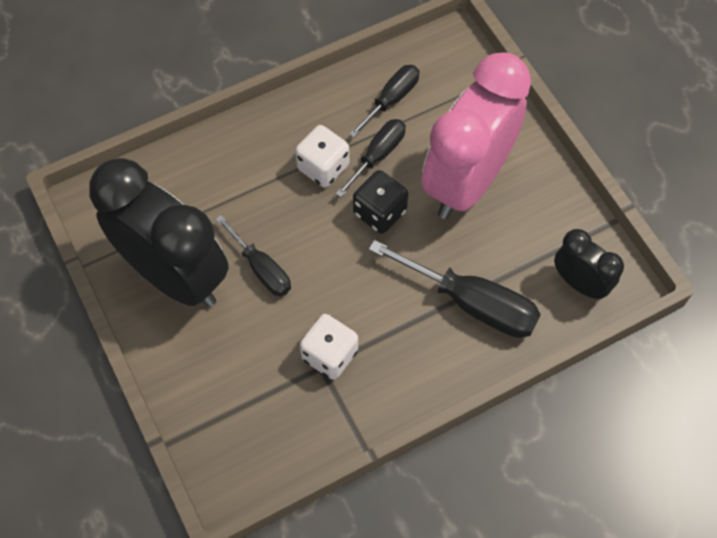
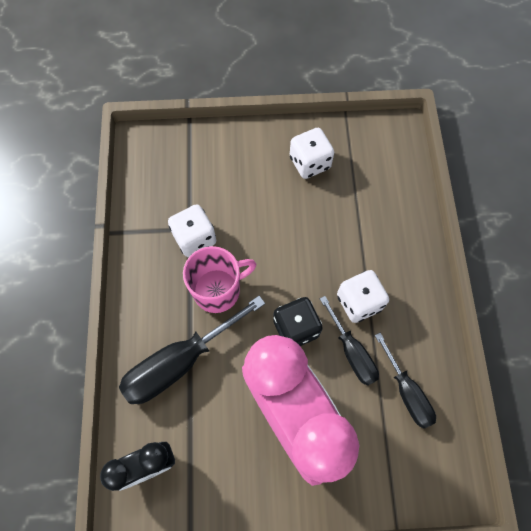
camera: 115 degrees right, 5 degrees up
(175, 275) = (310, 163): black clock -> white dice
(261, 268) = (287, 220): black screwdriver -> none
(378, 302) = (218, 290): none -> pink mug

